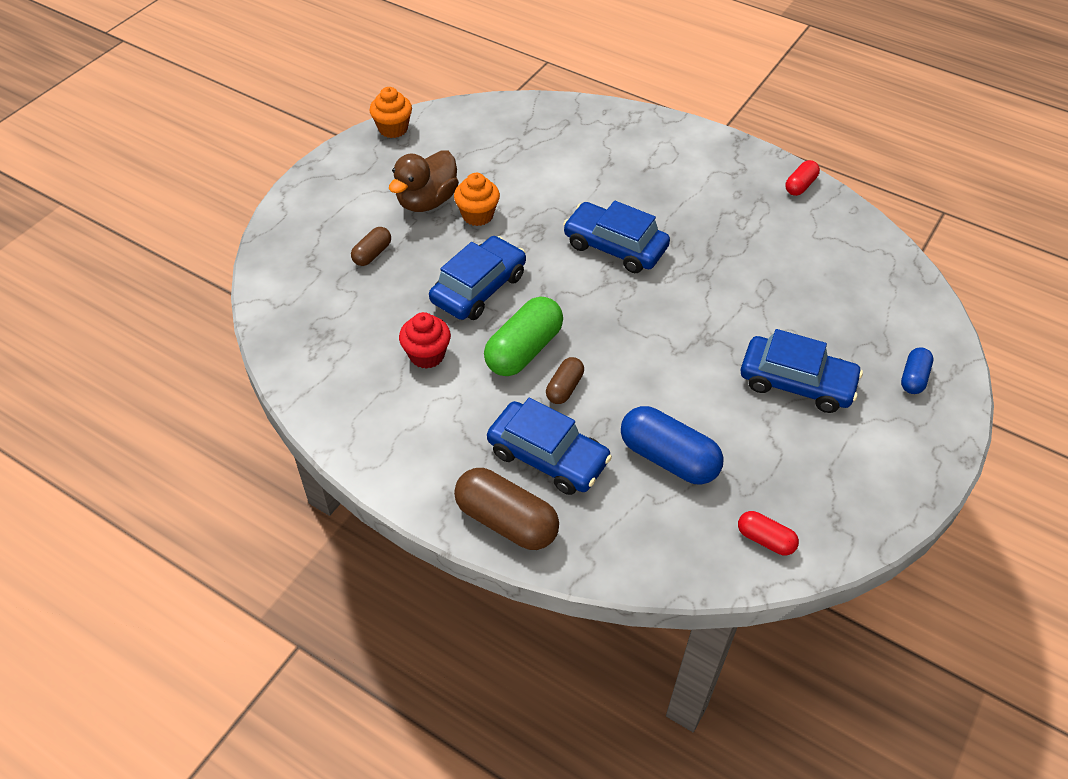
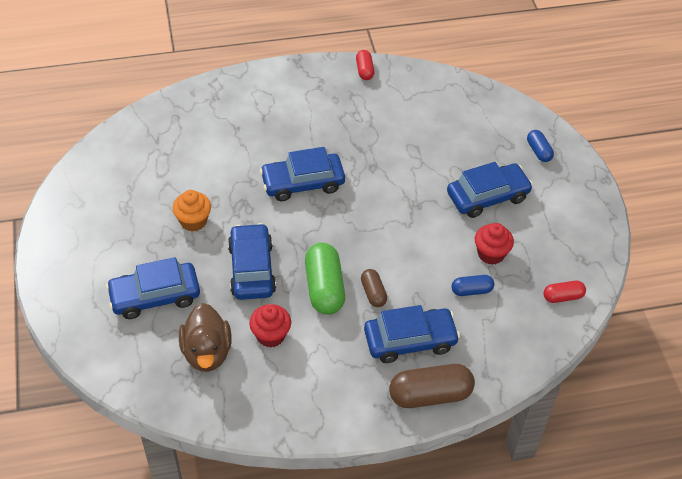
camera: 45 degrees left, 0 degrees up
(372, 254) = (155, 296): brown capsule -> blue car
(393, 129) = (59, 198): orange cupcake -> none
(427, 201) = (148, 234): brown duck -> brown duck (207, 352)
(668, 458) = (471, 290): blue capsule -> blue capsule, size x0.54
(732, 439) = (491, 254): none -> red cupcake

